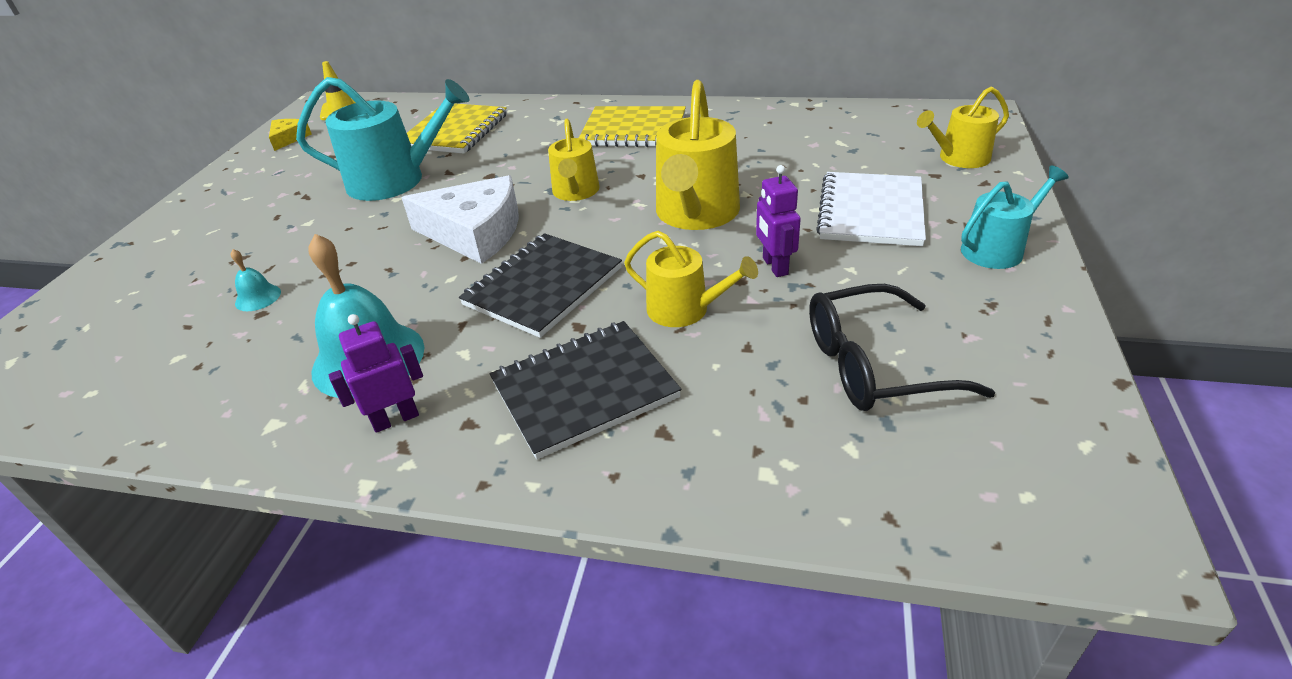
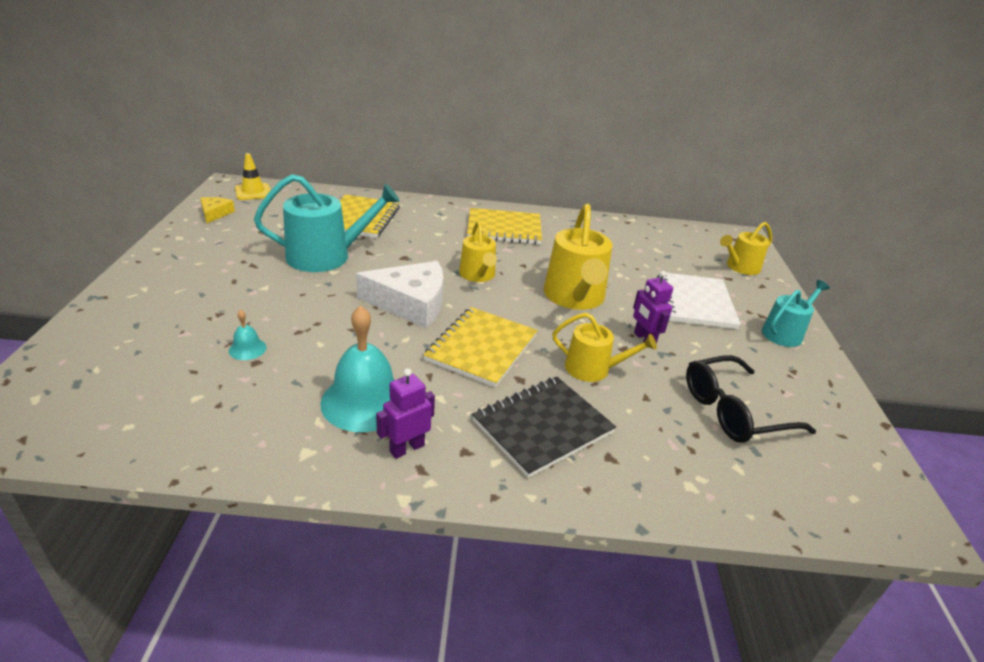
camera: 15 degrees left, 5 degrees down
(543, 286) = (481, 348): black notebook -> yellow notebook

